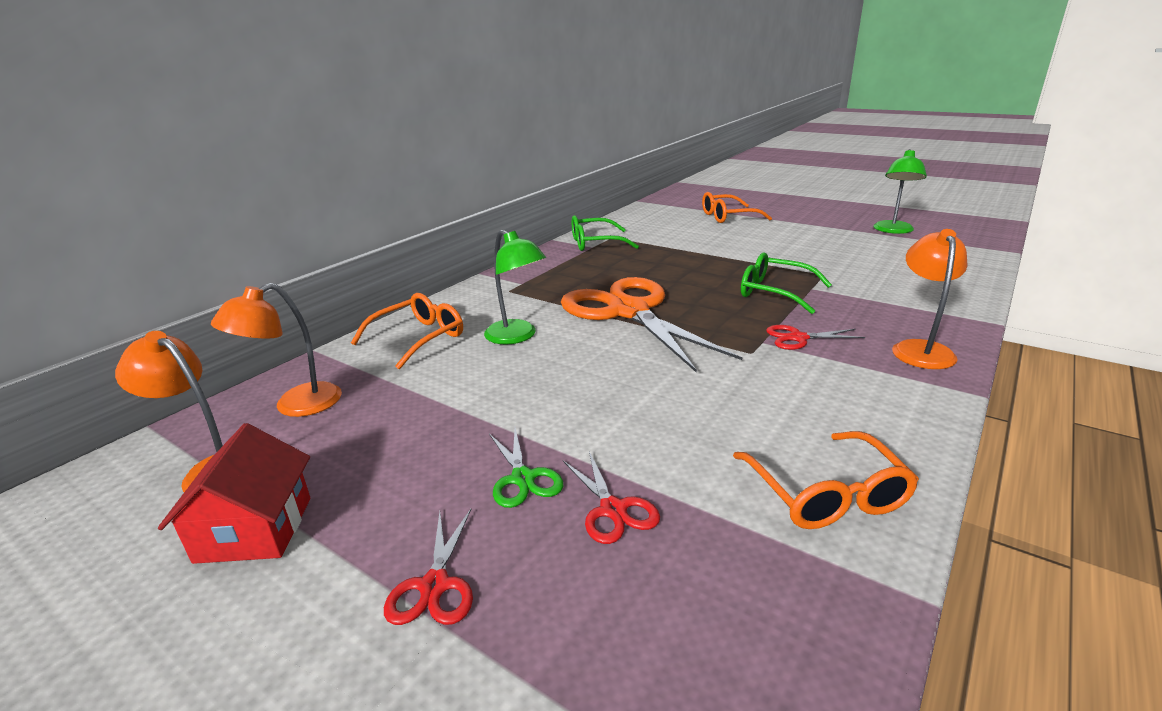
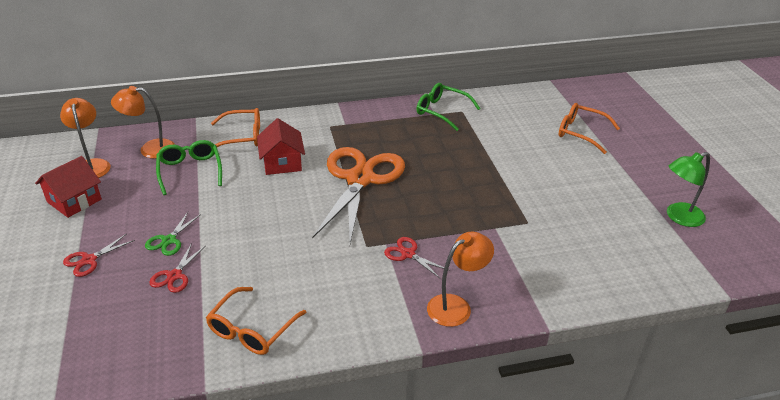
camera: 40 degrees right, 10 degrees up
(517, 336) = (282, 163): green lamp -> red house
(775, 292) = (465, 216): green glasses -> green glasses (190, 171)

